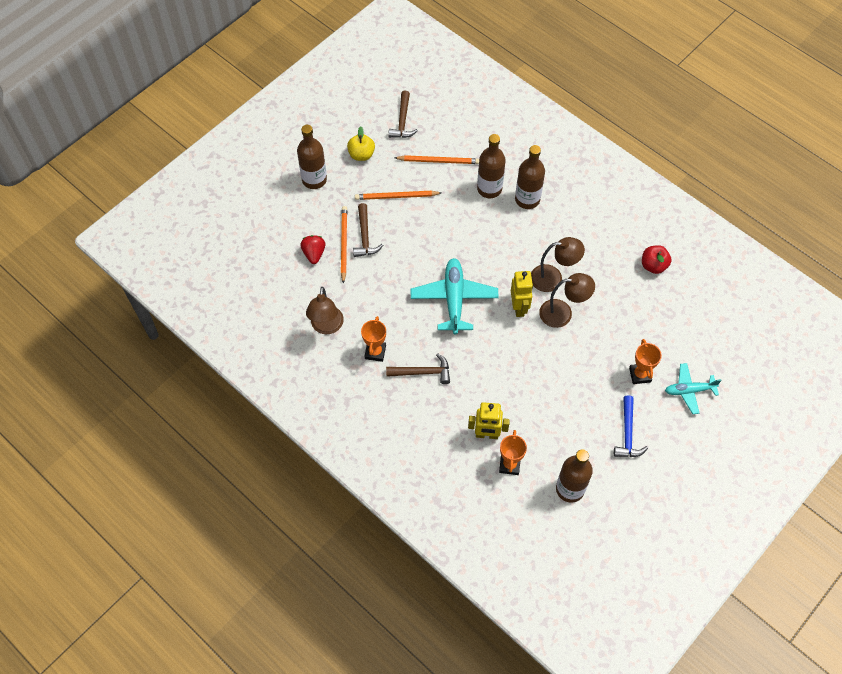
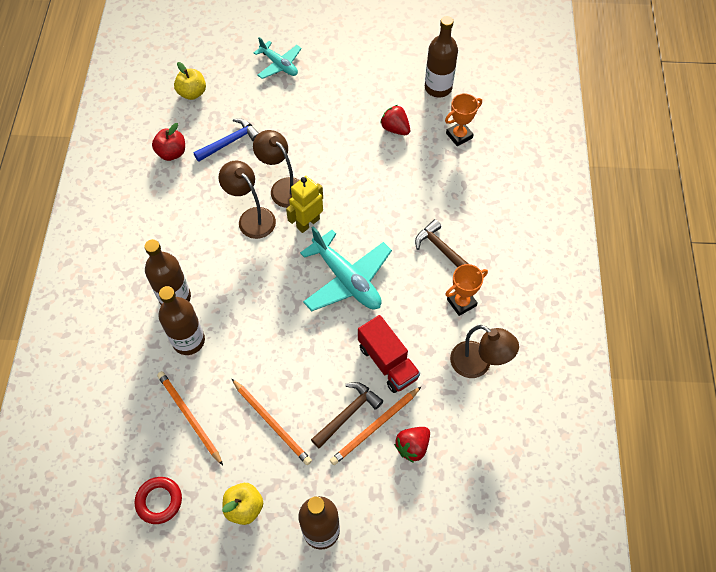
camera: 130 degrees left, 0 degrees up
(326, 327) = (478, 365): brown lamp -> brown lamp turned 75 degrees clockwise
(376, 280) = (387, 362): none -> red truck
(402, 121) = (159, 501): brown hammer -> red ring
(454, 299) = (347, 279): turquoise plane -> turquoise plane turned 90 degrees counterclockwise
(486, 434) = (450, 166): yellow robot -> none
(554, 425) = (395, 128): none -> red strawberry
(627, 433) = (355, 80): blue hammer -> blue hammer (230, 142)
(640, 375) = (294, 102): orange trophy -> none
(705, 313) = (192, 93): none -> yellow apple

